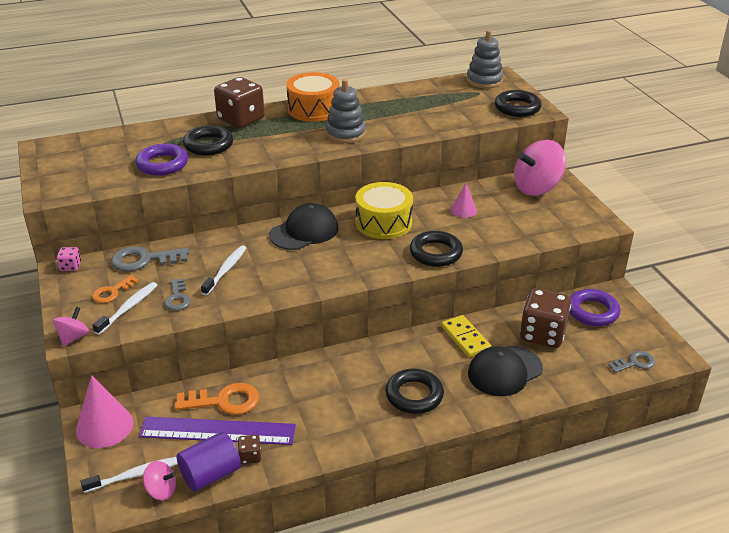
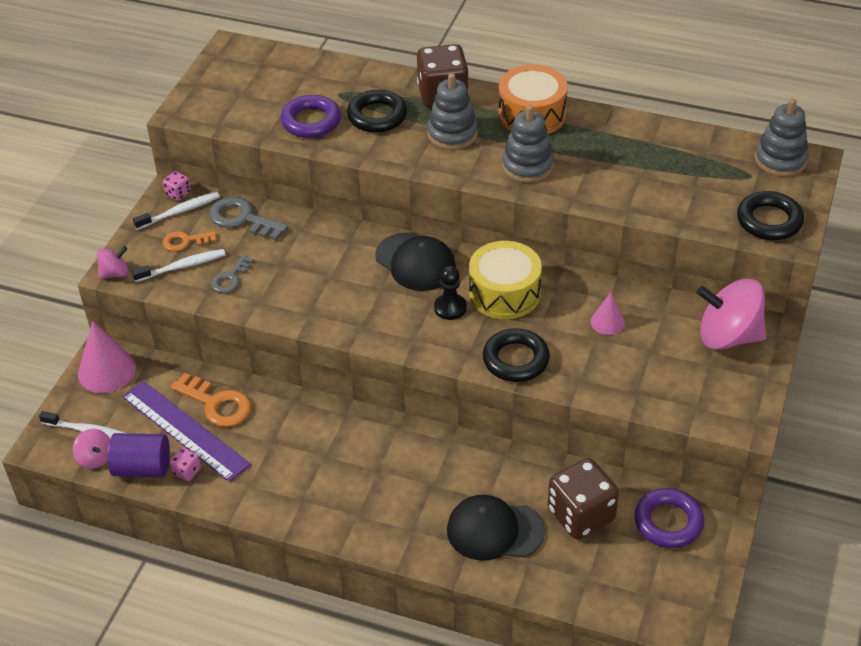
camera: 40 degrees right, 10 degrees up
(225, 270) = (299, 270): white toothbrush -> white toothbrush (179, 212)
(250, 456) = (187, 471): brown dice -> pink dice
(274, 136) = (452, 134): none -> grey stacking toy
(304, 231) = (415, 262): black cap -> black cap turned 45 degrees clockwise
(359, 245) = (450, 308): none -> black pawn
(414, 395) = (381, 501): black ring -> none
(465, 338) = (497, 471): yellow domino -> none
(635, 363) = (641, 607): grey key -> none

